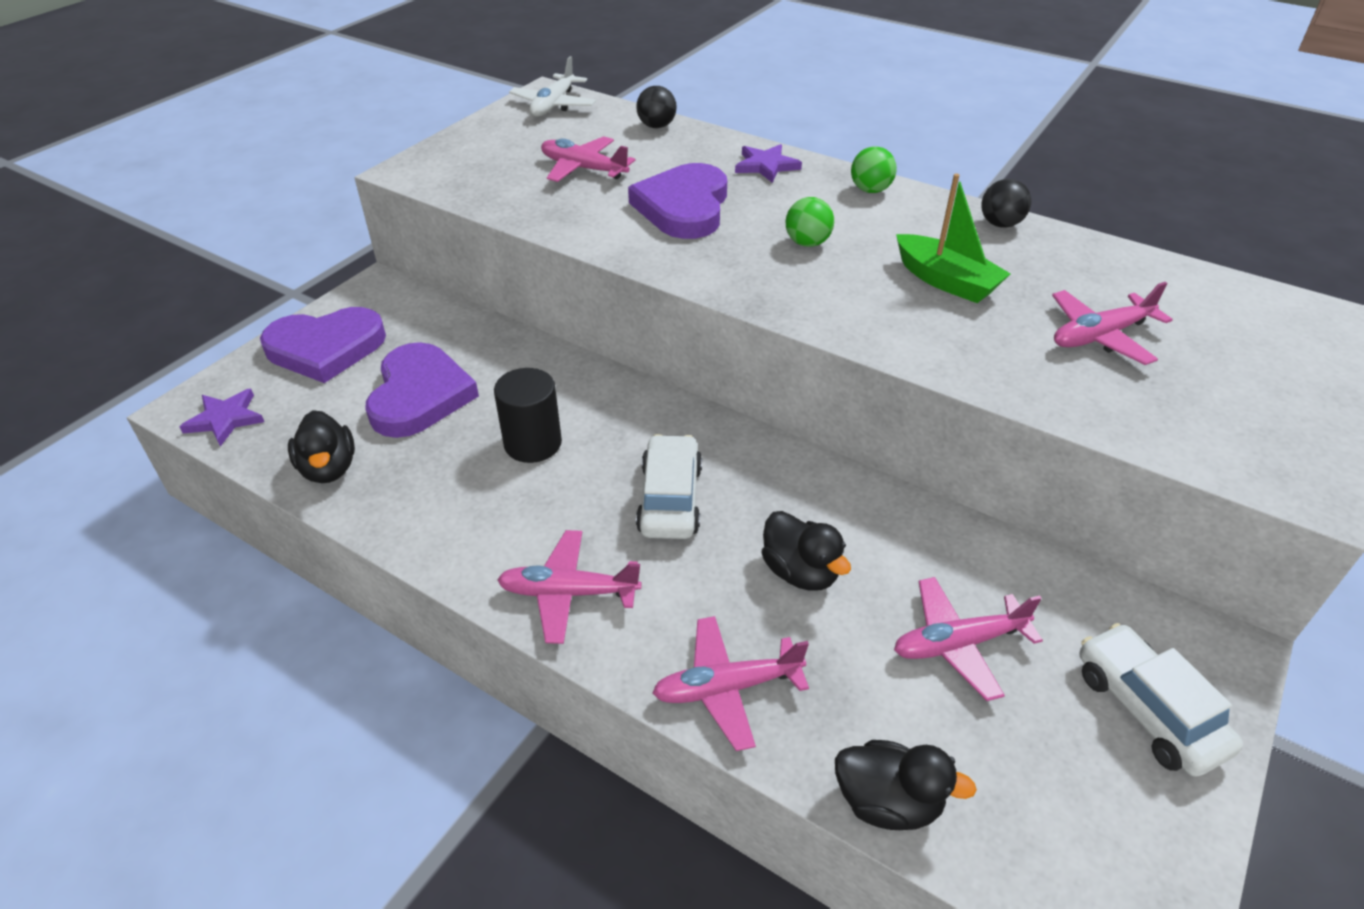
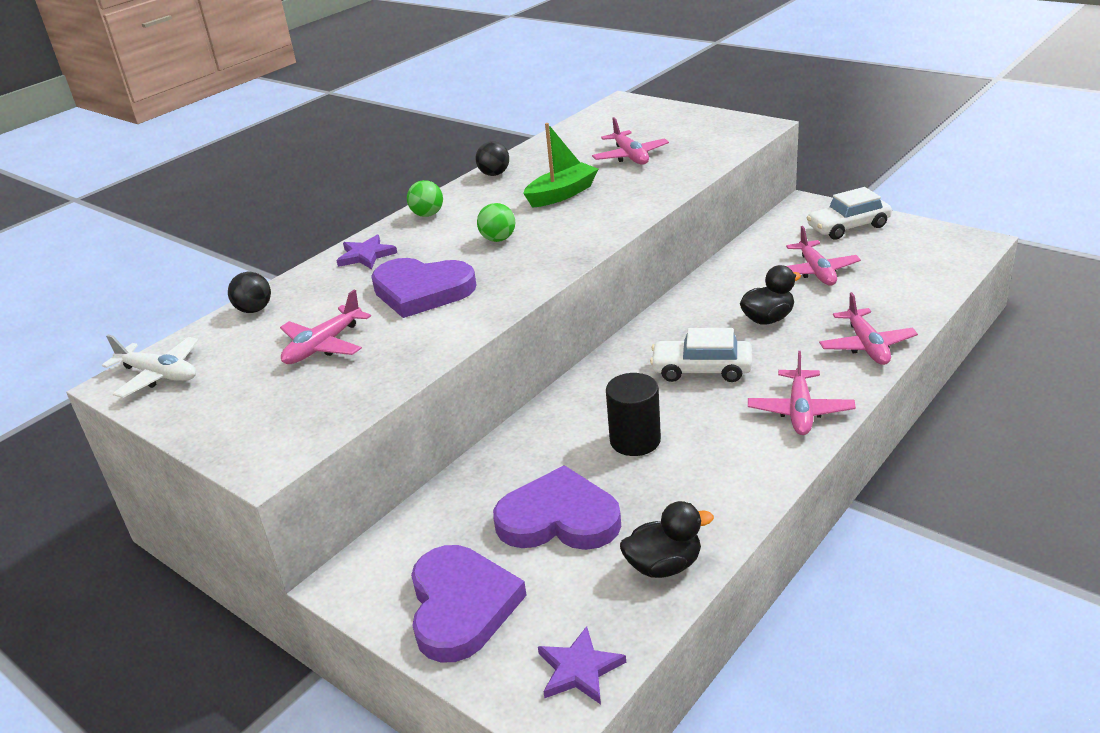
camera: 80 degrees left, 10 degrees down
(887, 802) = (927, 298): black duck -> none

